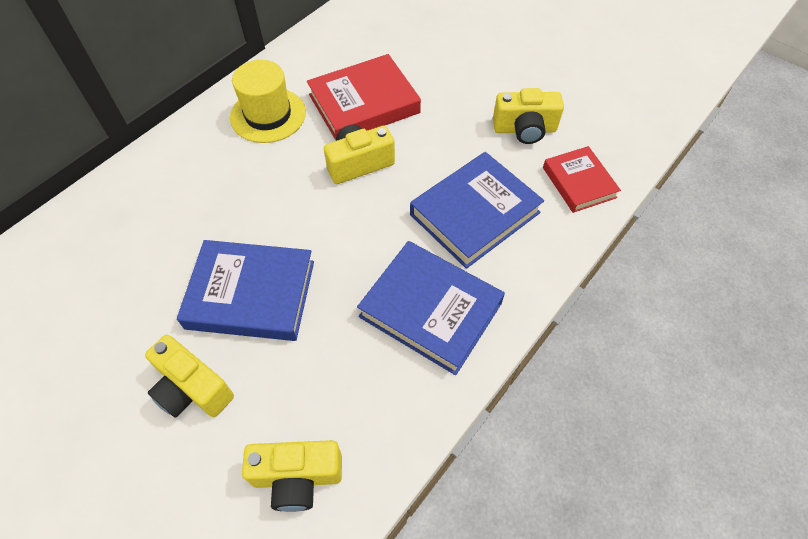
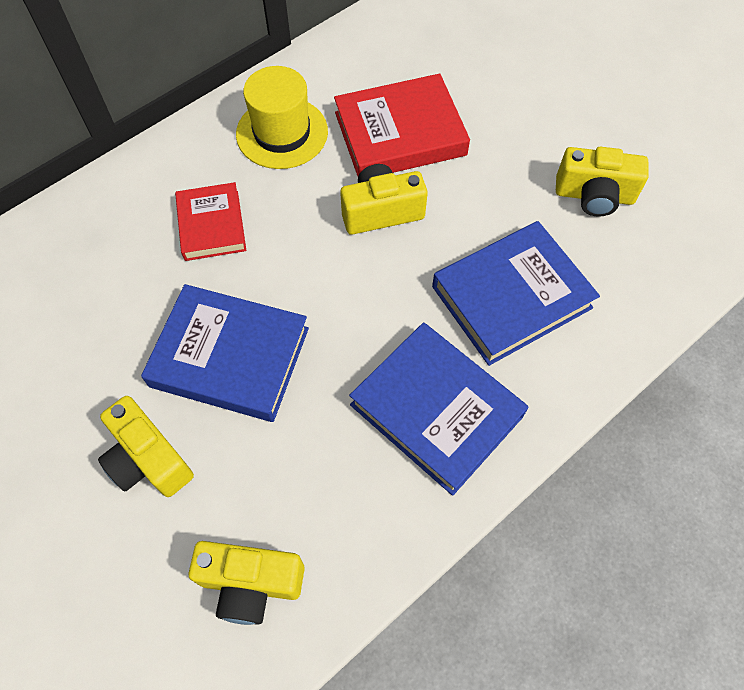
camera: 10 degrees right, 5 degrees up
(579, 182) = (649, 276): red book -> red book (212, 225)

